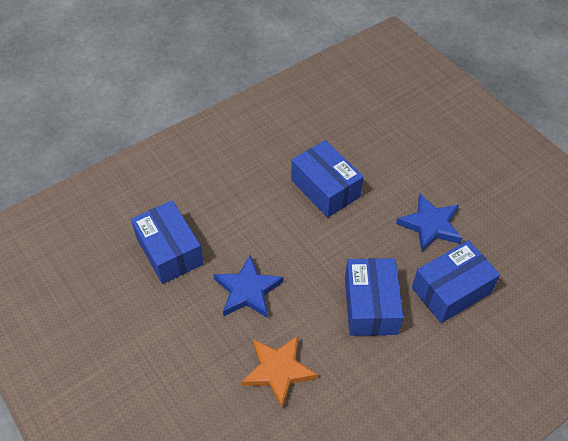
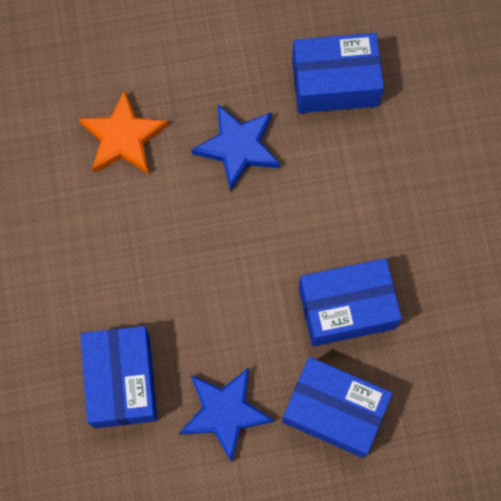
camera: 115 degrees right, 20 degrees up
(371, 305) = (150, 275): blue box -> blue box (334, 411)

